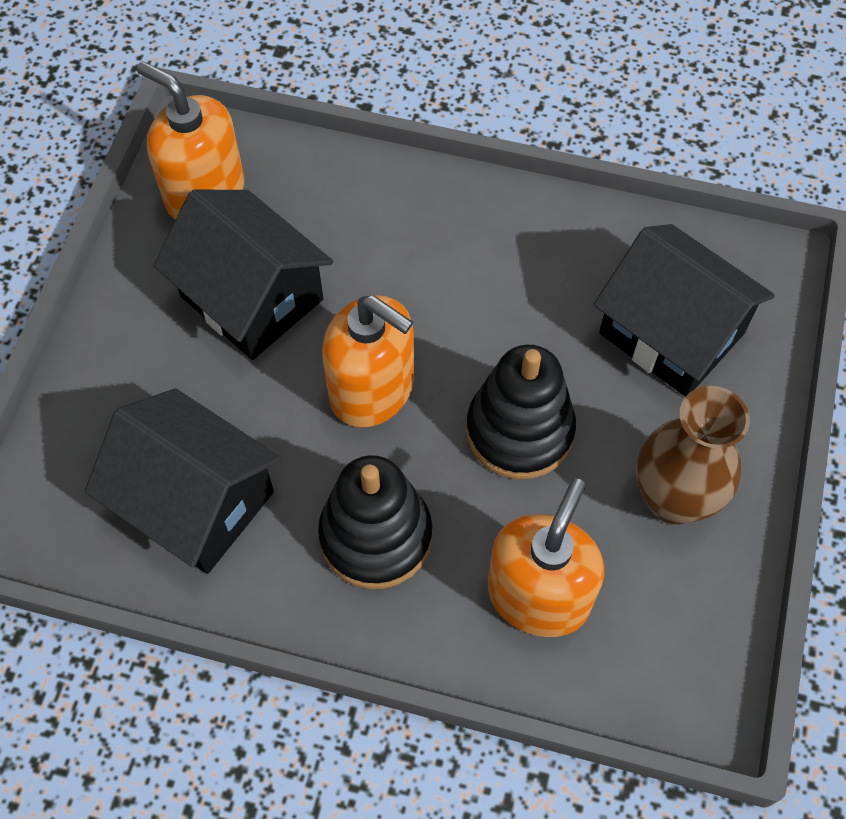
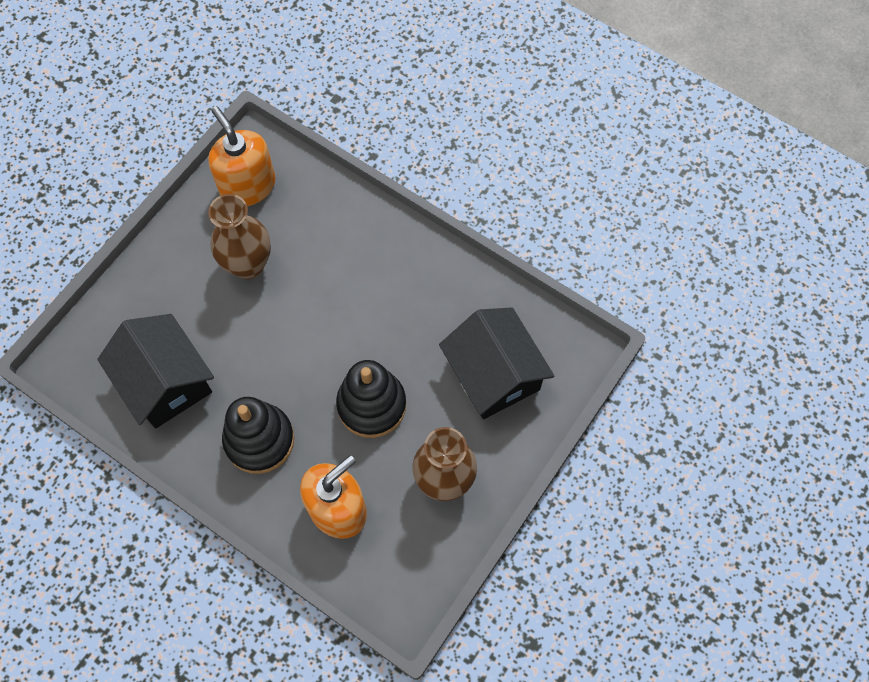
camera: 20 degrees right, 5 degrees up
(251, 298) = (248, 265): black house -> brown vase
(372, 390) = (295, 348): orange soap dispenser -> none

